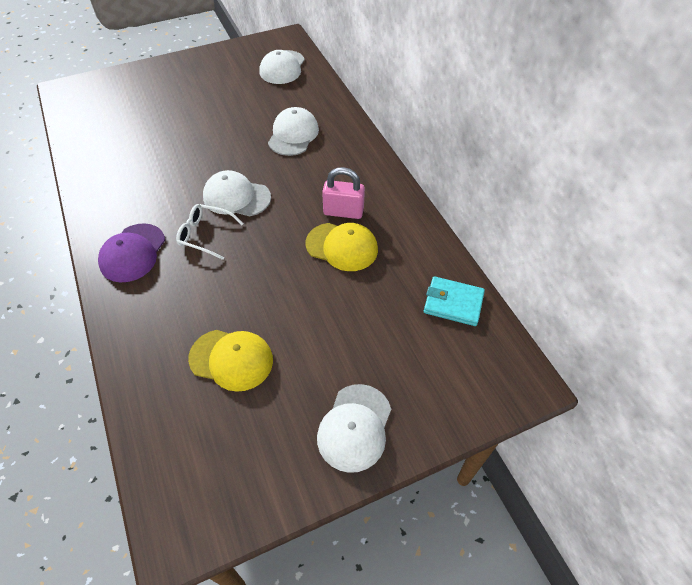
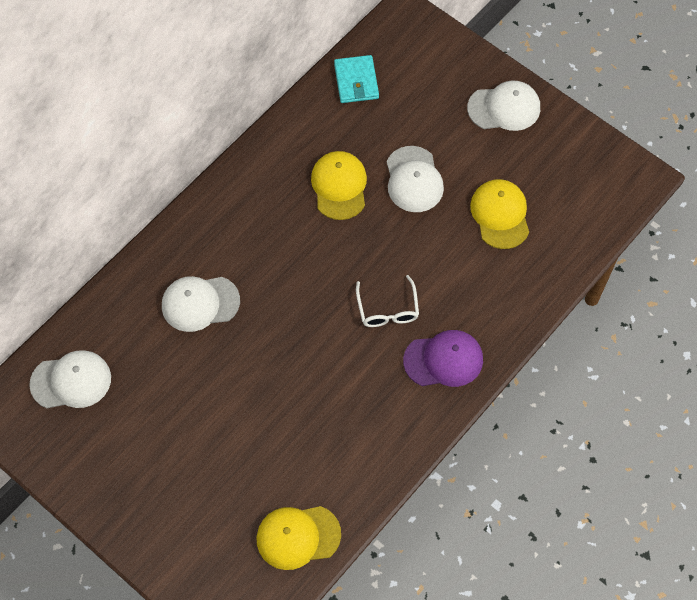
camera: 115 degrees left, 10 degrees up
(89, 129) = (298, 537): none -> yellow cap
(236, 197) = (324, 309): white cap -> white cap (414, 179)
(343, 212) = (294, 203): pink padlock -> none

